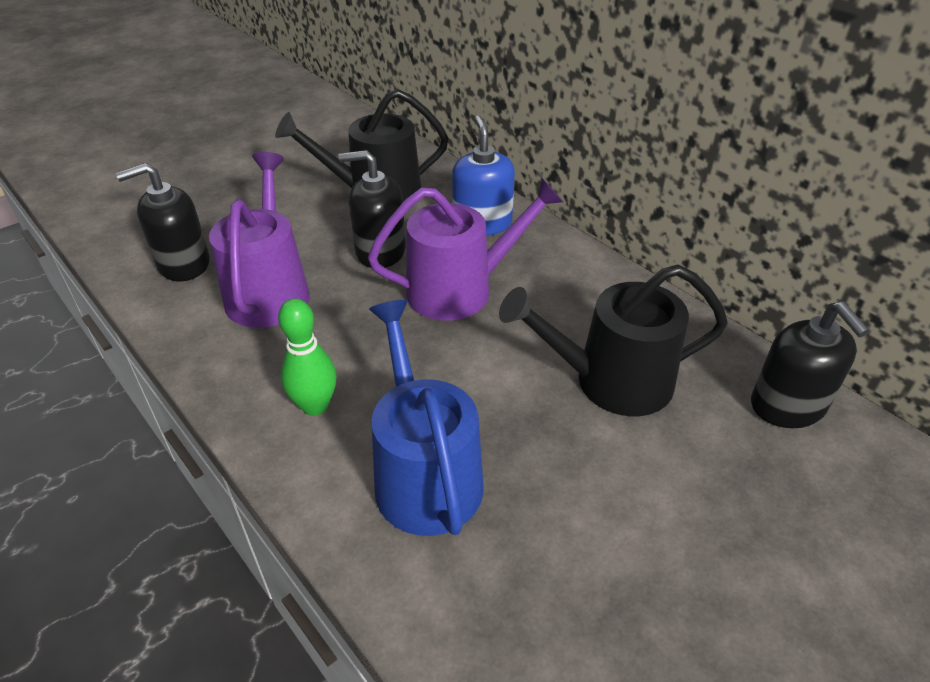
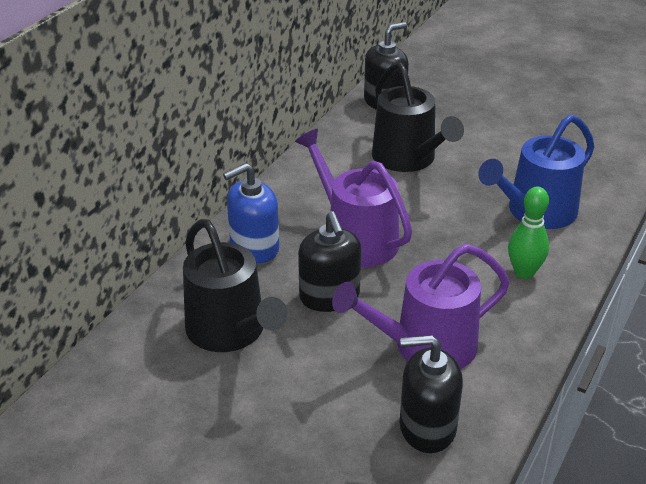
camera: 110 degrees left, 5 degrees down
(184, 264) = (427, 427): black soap dispenser -> black soap dispenser turned 135 degrees clockwise

